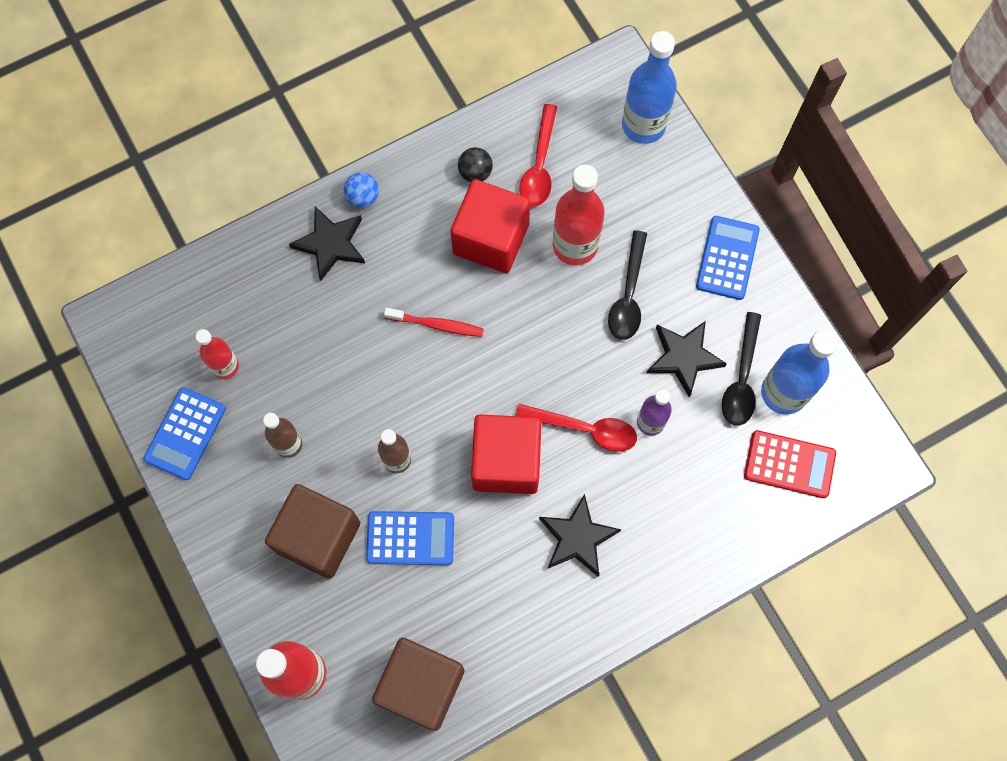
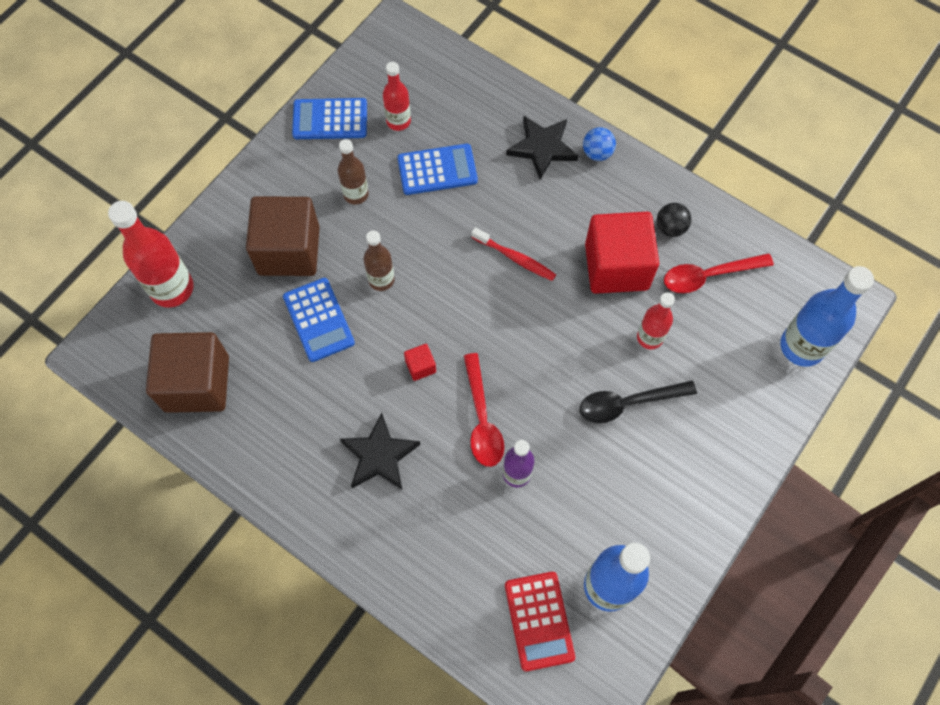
camera: 65 degrees right, 5 degrees down
(436, 325) = (515, 258): red toothbrush -> red toothbrush turned 45 degrees counterclockwise
(506, 462) = (420, 366): red cube -> red cube, size x0.40
(575, 245) = (650, 337): red bottle -> red bottle, size x0.59
(684, 357) = (594, 478): black star -> none
(727, 258) = (714, 477): blue calculator -> blue calculator (437, 170)
(741, 379) = (601, 540): black spoon -> none

